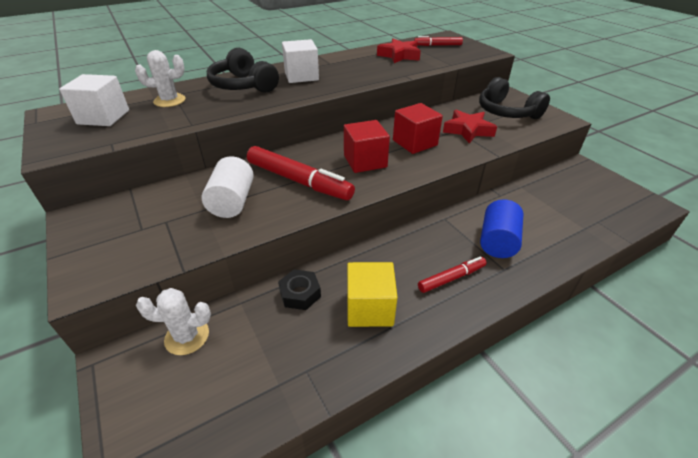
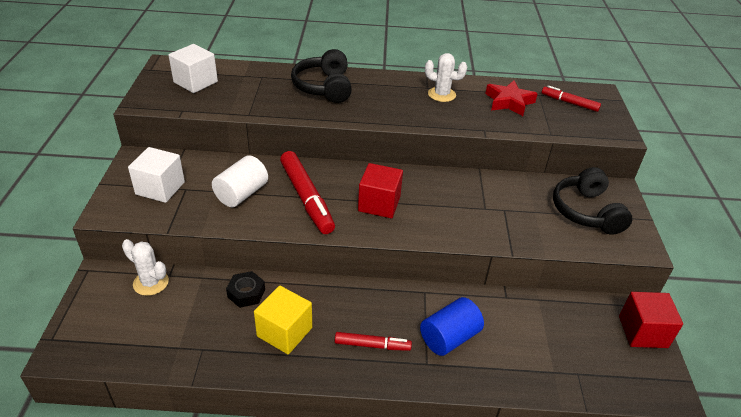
camera: 30 degrees right, 0 degrees up
(169, 101) = (253, 82): white cactus -> white cactus (441, 94)
(301, 76) = (384, 94): white cube -> white cube (160, 188)
(415, 143) = (445, 205): red cube -> red cube (643, 332)
(468, 130) = (515, 214): red star -> none

